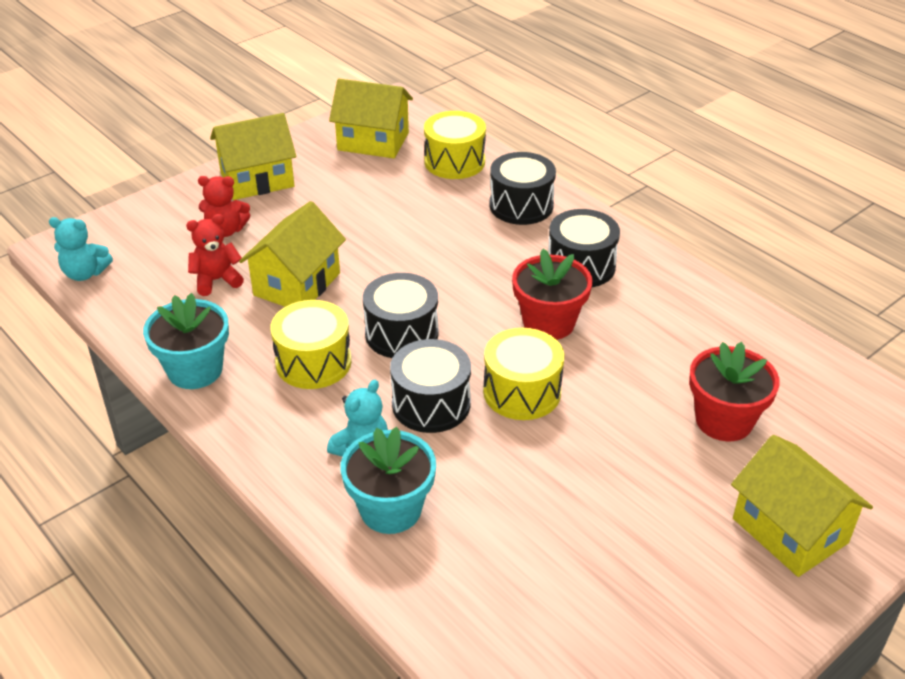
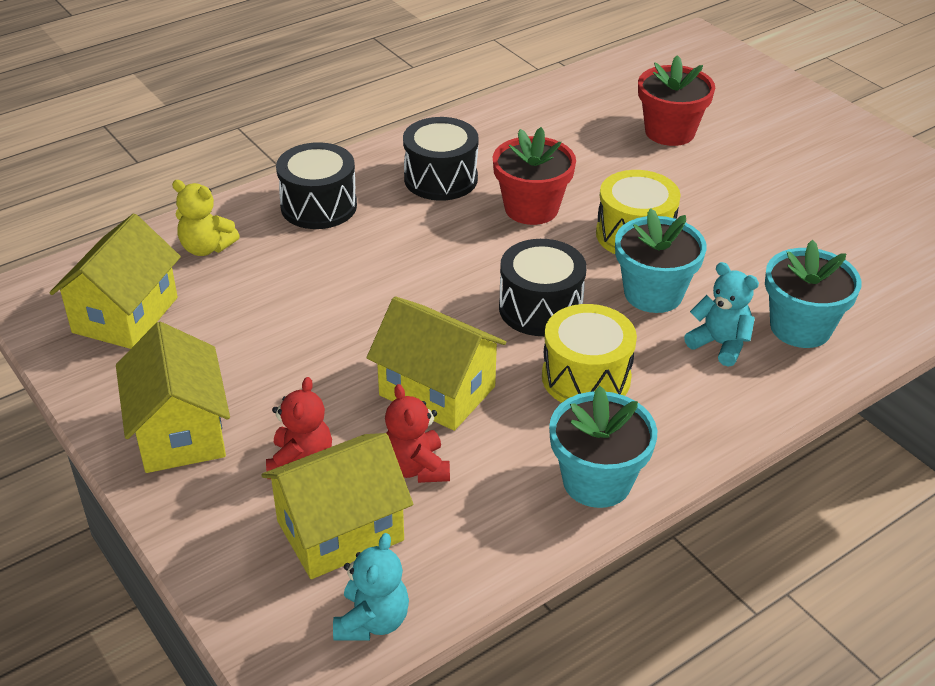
camera: 85 degrees left, 0 degrees up
(431, 404) = (653, 294): black drum -> turquoise flower pot
(454, 162) = (206, 248): yellow drum -> yellow teddy bear
(789, 531) = (789, 123): yellow house -> yellow house (340, 531)

